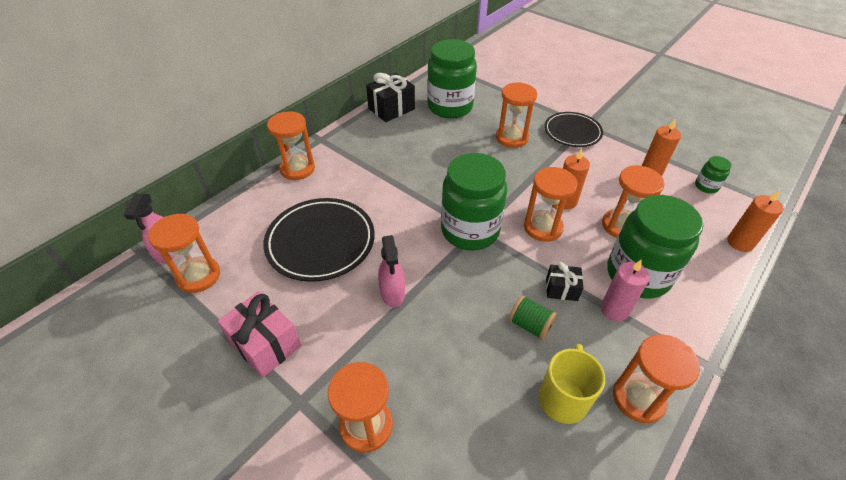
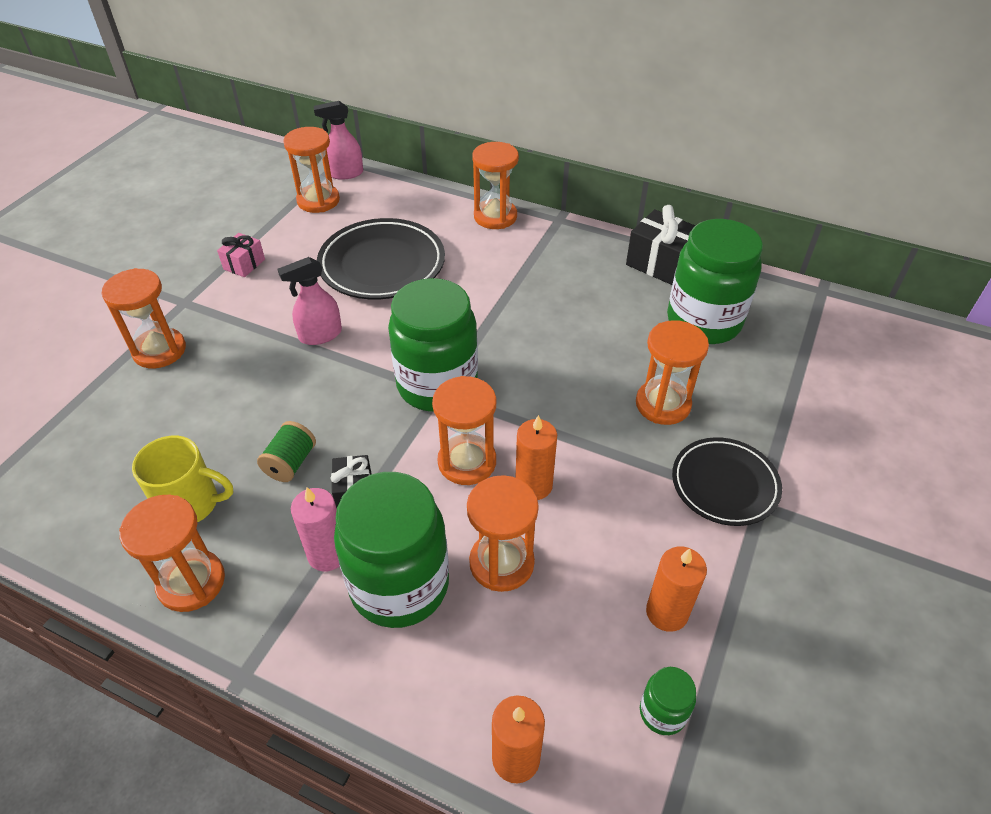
camera: 75 degrees right, 0 degrees up
(265, 344) = (244, 264): pink gift -> pink gift, size x0.58

